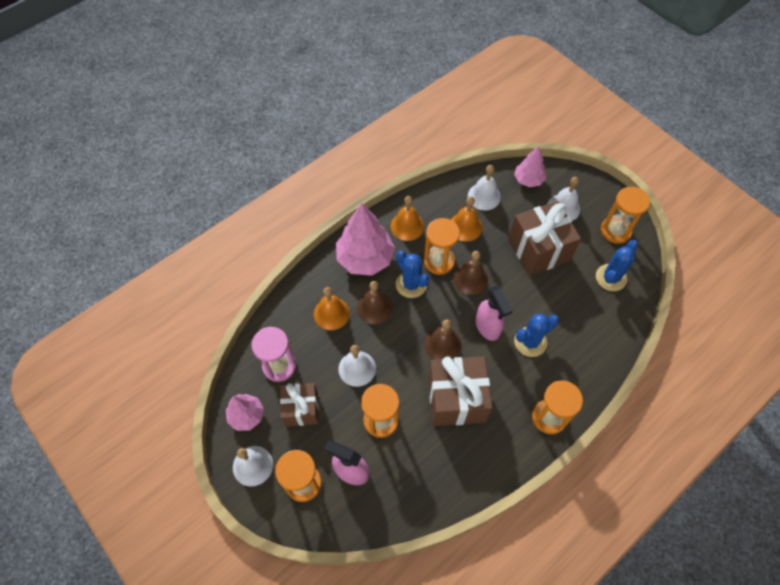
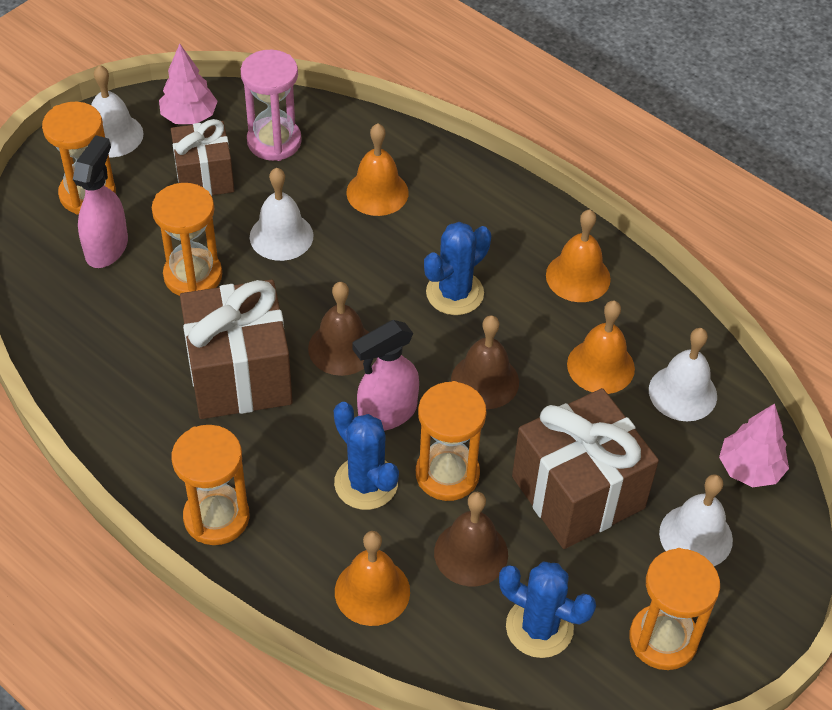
camera: 80 degrees right, 10 degrees down
(365, 258) = (494, 224): pink tree -> none
(374, 308) = (398, 247): brown bell -> brown bell (471, 553)
(439, 261) = (512, 330): orange hourglass -> orange hourglass (447, 474)
(592, 346) = (372, 591): none -> orange bell

